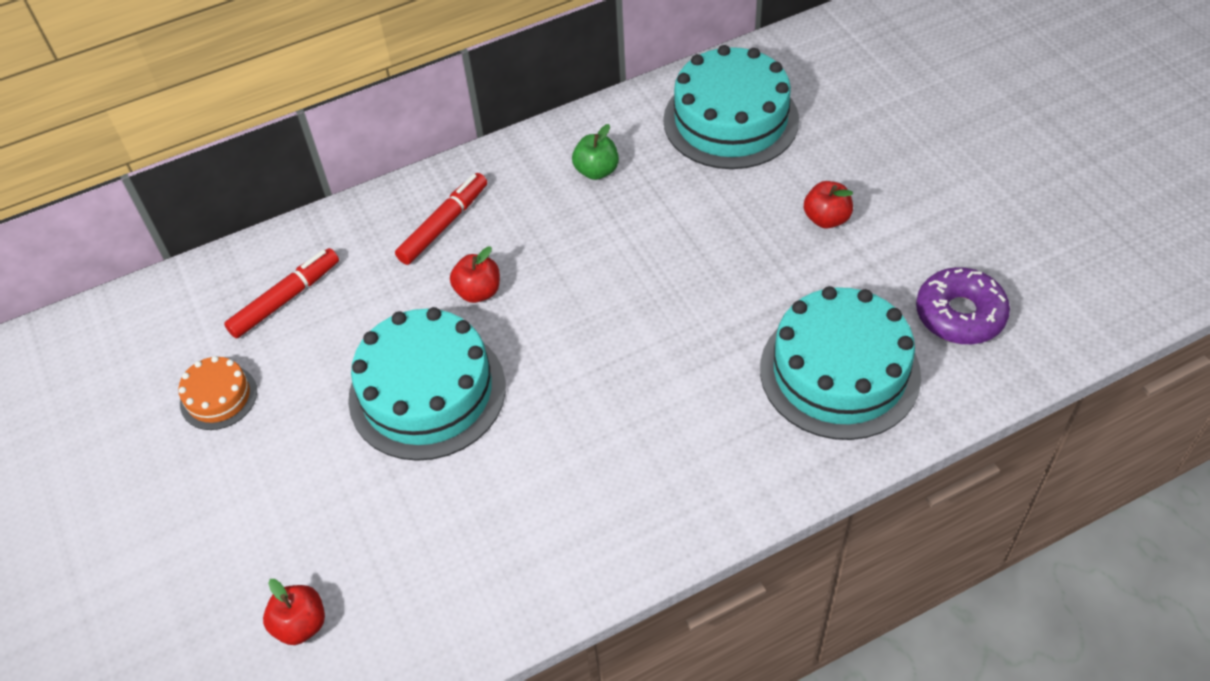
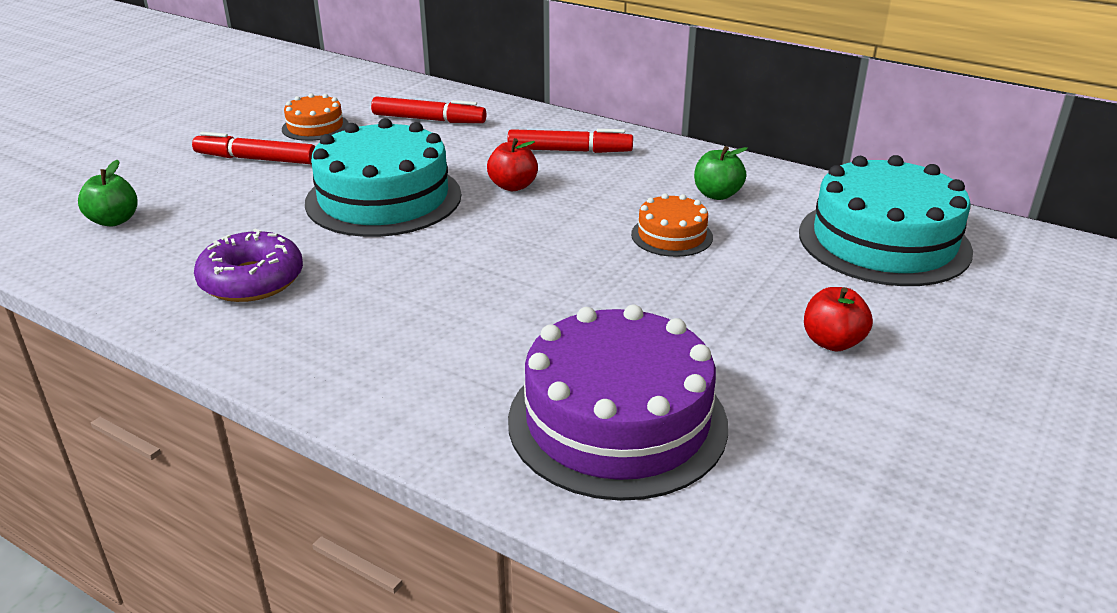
camera: 55 degrees right, 20 degrees down
(255, 469) = (256, 159): none -> red marker
(301, 624) = (114, 220): red apple -> green apple
(637, 230) = (671, 235): none -> orange cake
(839, 372) = (617, 421): turquoise cake -> purple cake
(960, 314) = (812, 498): purple donut -> purple donut (252, 280)

